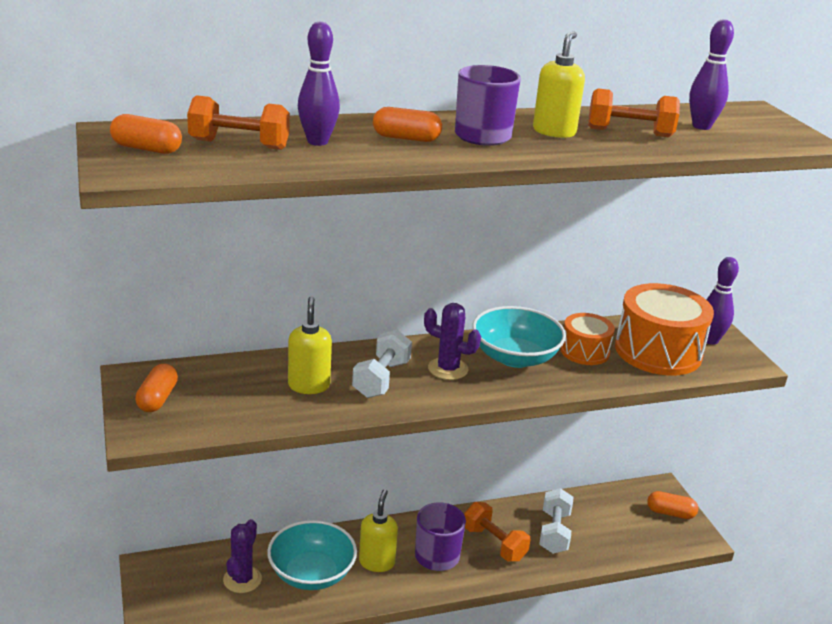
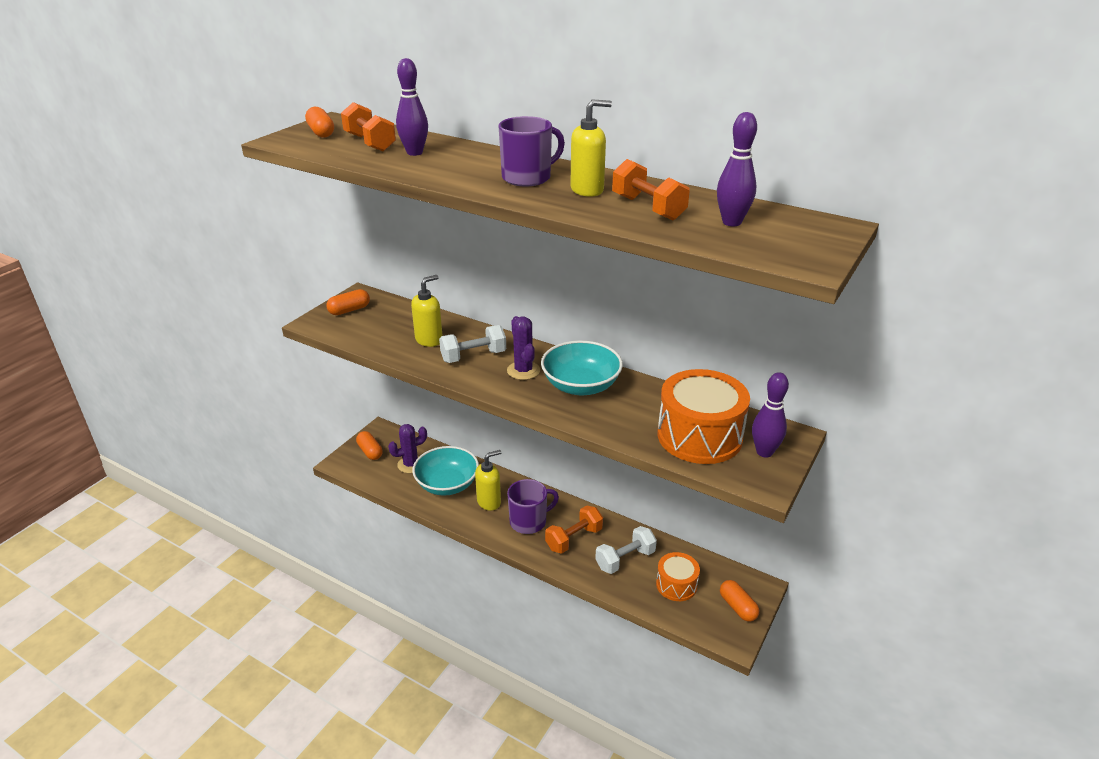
camera: 50 degrees right, 5 degrees up
(406, 138) = (472, 165): orange capsule -> orange capsule (370, 451)
(494, 543) = (574, 539): orange dumbbell -> orange dumbbell turned 45 degrees clockwise
(584, 351) = (639, 407): orange drum -> orange drum (676, 585)

